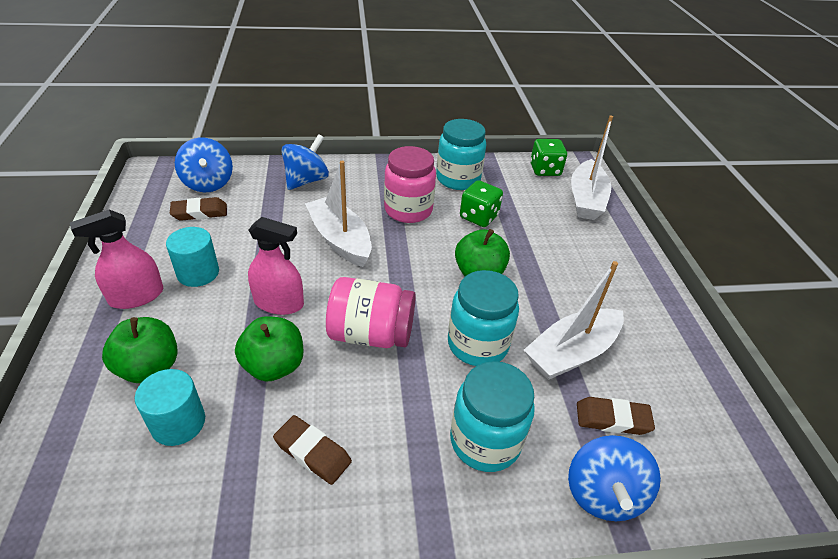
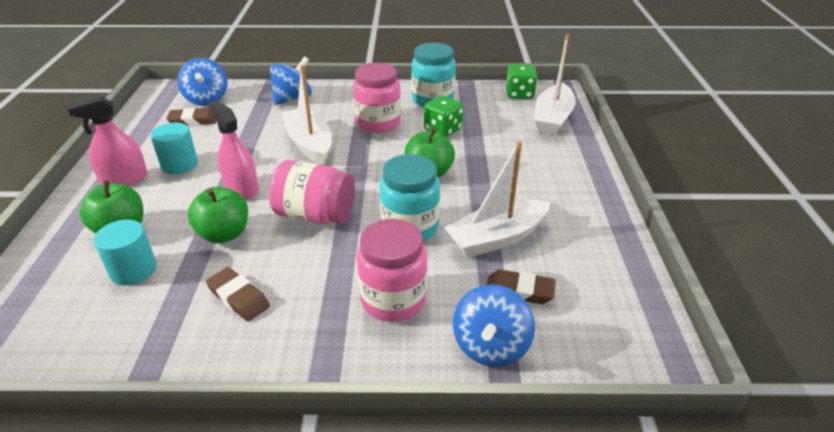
camera: 10 degrees right, 5 degrees down
(279, 303) = (242, 189): pink spray bottle -> pink spray bottle turned 150 degrees counterclockwise
(485, 441) = (393, 299): turquoise jar -> pink jar

